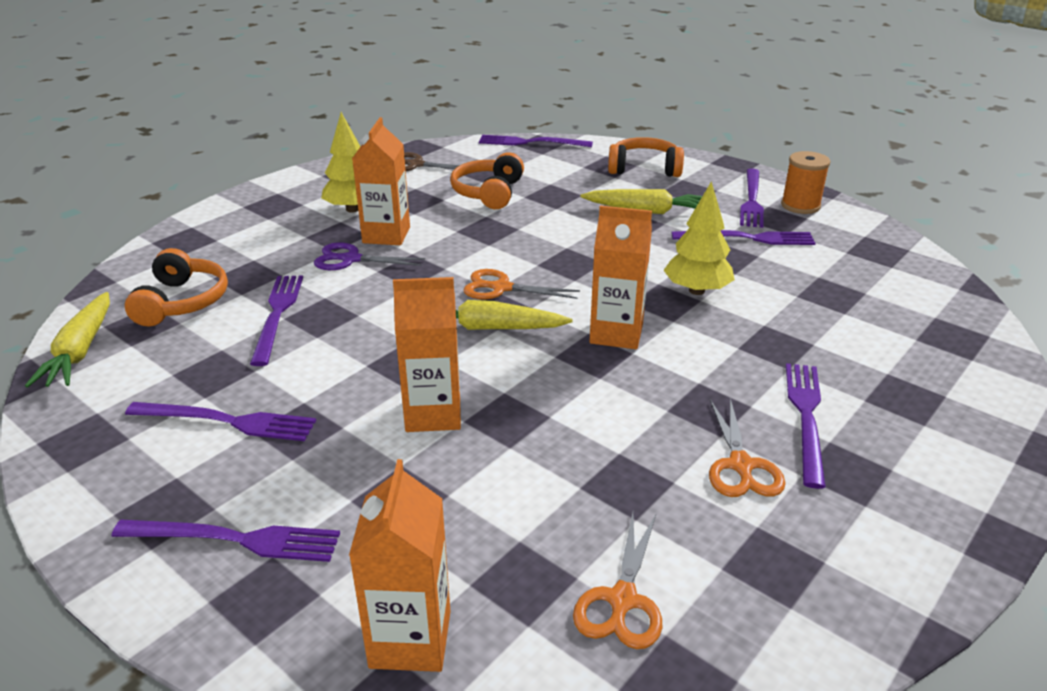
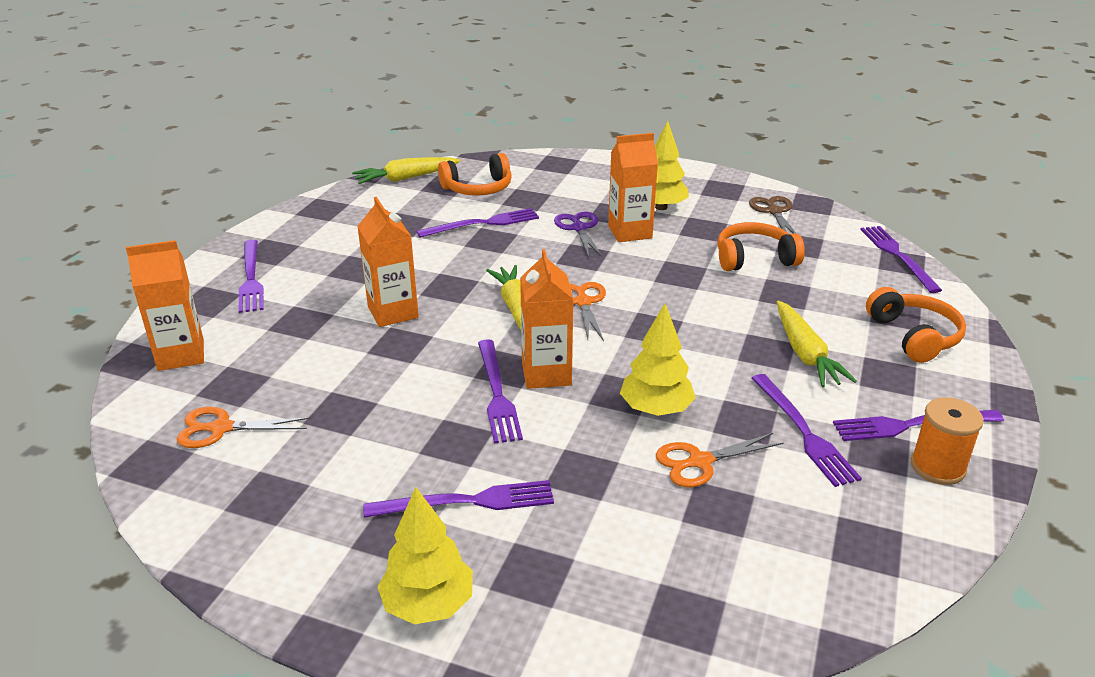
camera: 70 degrees right, 0 degrees up
(227, 421) = (355, 243): purple fork -> purple fork (497, 394)
(741, 466) = (381, 468): orange scissors -> orange scissors (700, 462)
(947, 464) = (428, 604): none -> yellow tree

